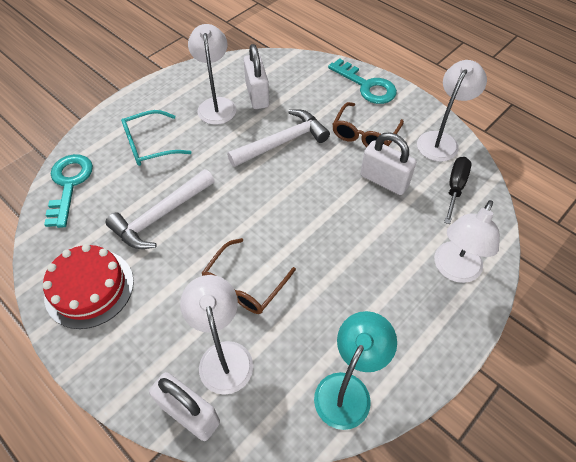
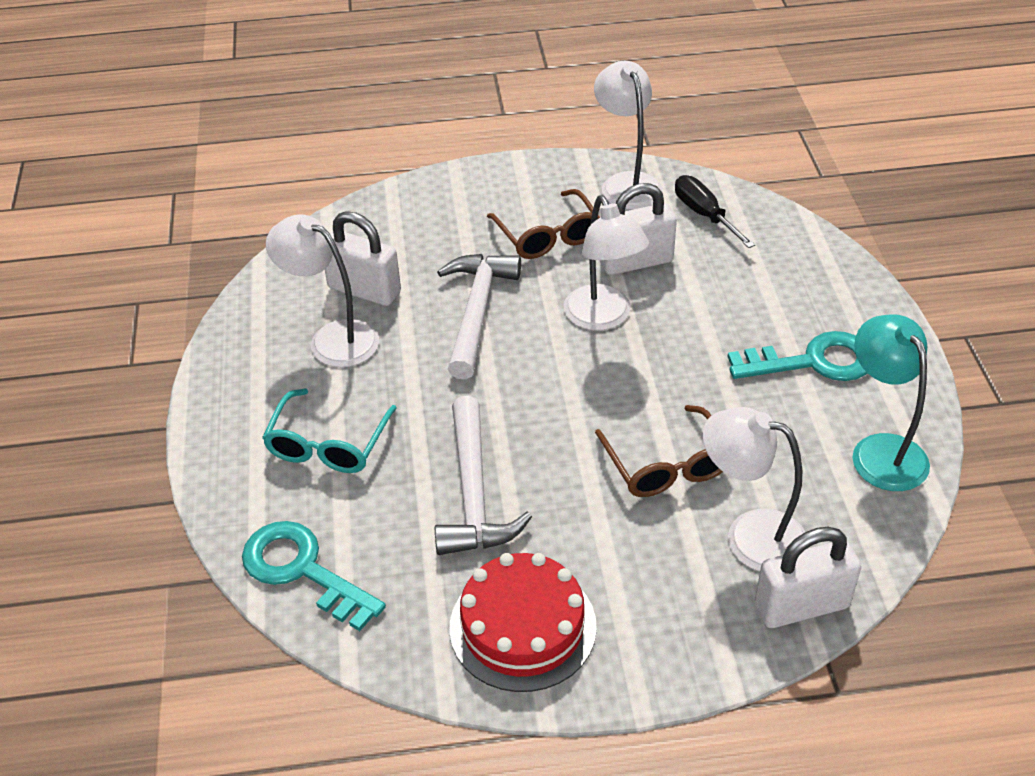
camera: 50 degrees left, 10 degrees down
(366, 86) = (470, 188): turquoise key -> turquoise key (813, 362)
(454, 270) = (810, 283): white lamp -> white lamp (603, 318)

